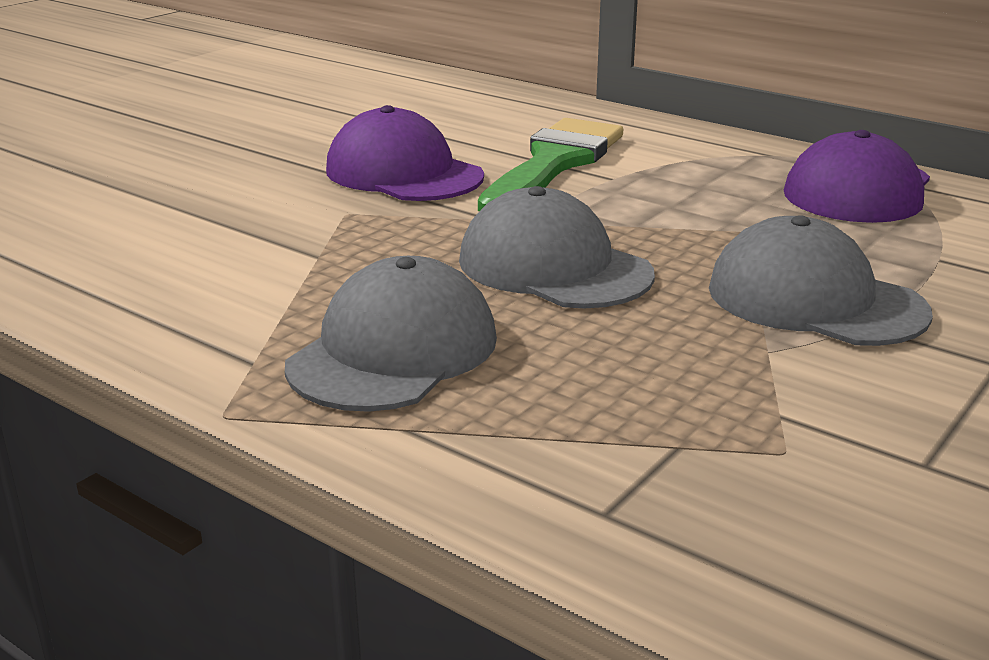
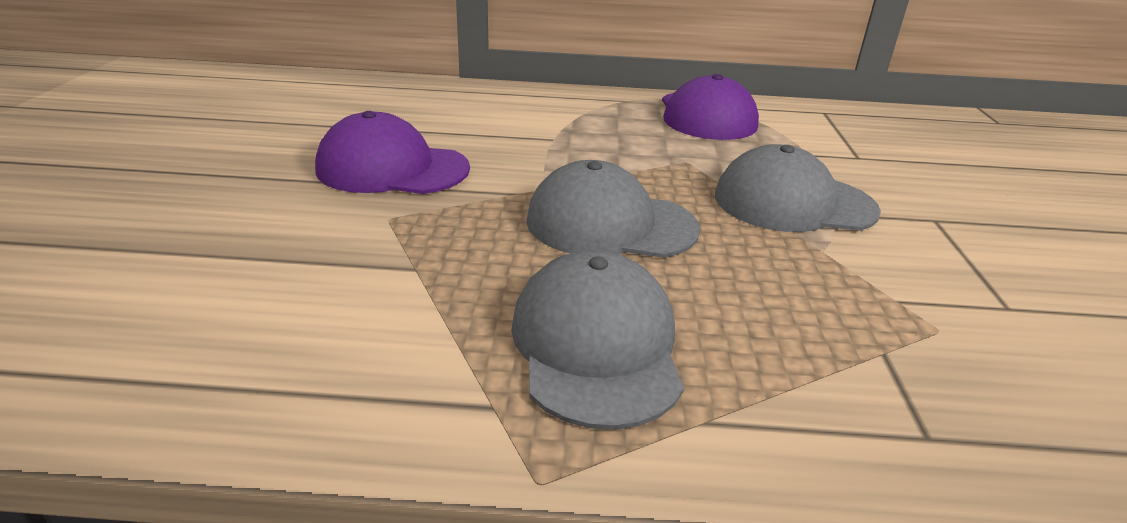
camera: 35 degrees left, 5 degrees up
(554, 164) = (498, 135): green brush -> none

